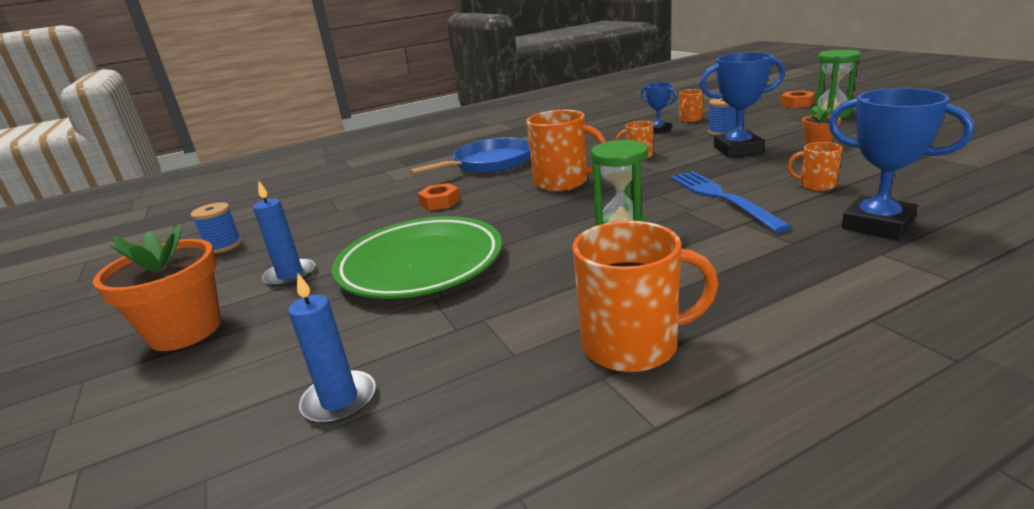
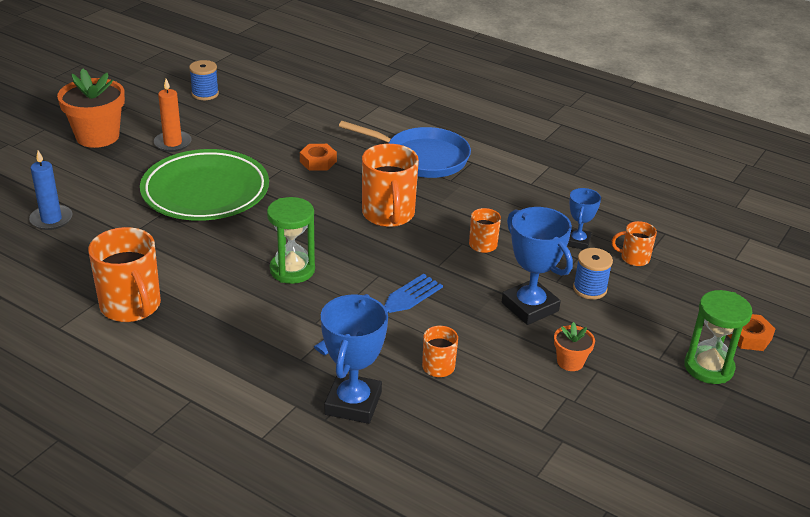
camera: 55 degrees right, 10 degrees up
(290, 275) = (173, 143): blue candle -> orange candle

